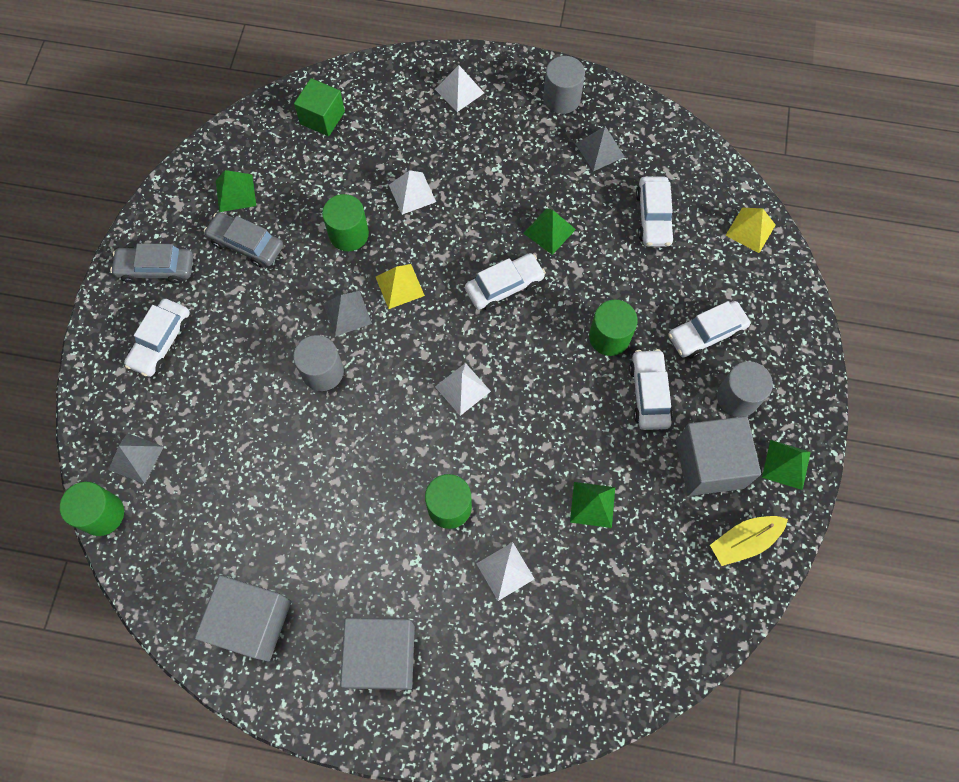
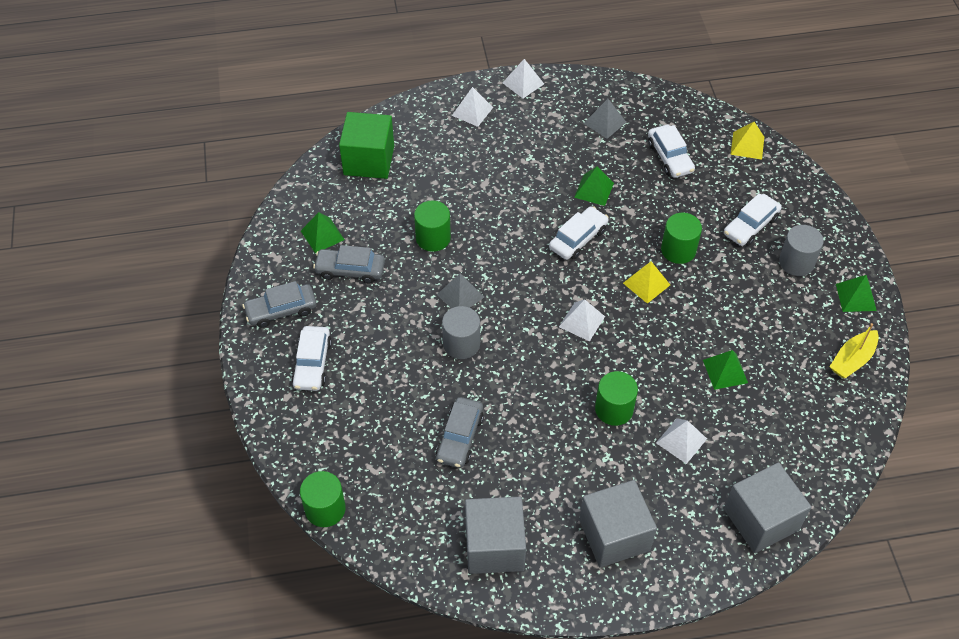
camera: 20 degrees left, 15 degrees down
(136, 458) = (333, 457): grey pyramid -> none
(273, 481) = (460, 437): none -> grey car
(322, 118) = (369, 160): green cube -> green cube, size x1.52
(400, 286) = (494, 263): yellow pyramid -> yellow pyramid (646, 283)
(412, 193) = (470, 194): white pyramid -> white pyramid (523, 83)
(561, 98) = (556, 95): grey cylinder -> none
(649, 393) = (728, 280): white car -> none
(709, 464) = (799, 315): grey cube -> grey cube (761, 519)

